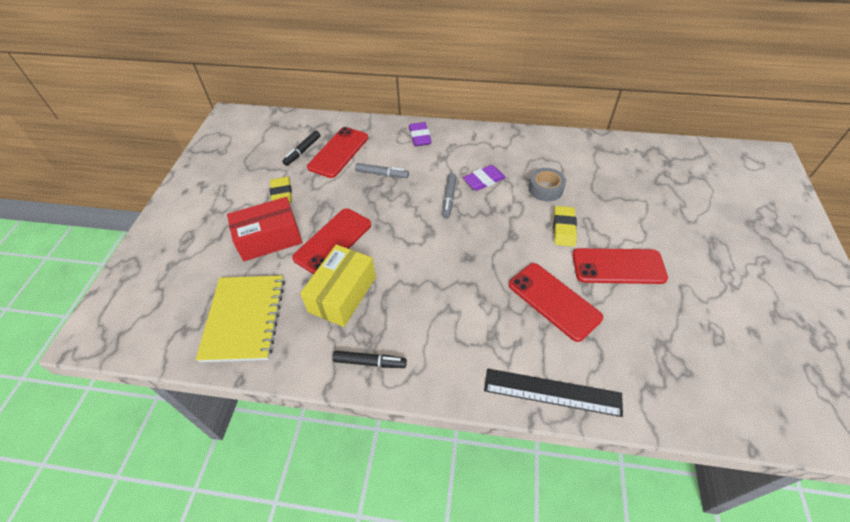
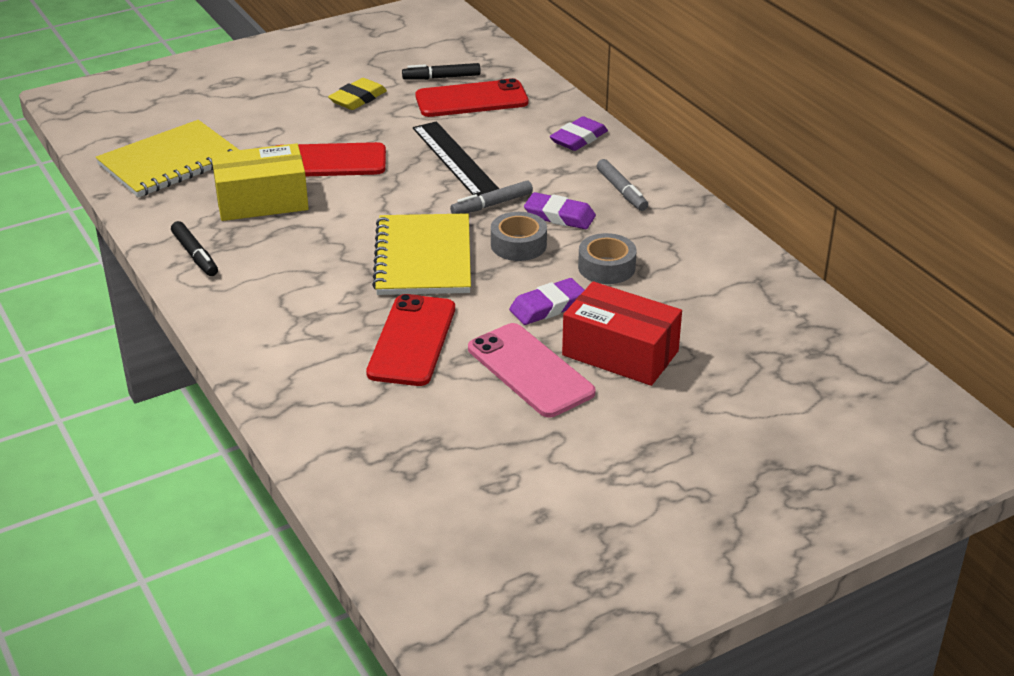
camera: 50 degrees right, 15 degrees down
(269, 238) = (285, 124): red box -> red box (620, 353)
(382, 174) = (473, 143): grey marker -> grey marker (621, 191)
(475, 252) = (423, 258): none -> yellow notebook
(496, 209) = (518, 245): none -> grey tape
(552, 392) = (276, 383): black ruler -> black ruler (454, 159)
(564, 228) = (548, 307): yellow eraser -> purple eraser
(618, 266) = (530, 371): red phone -> pink phone

